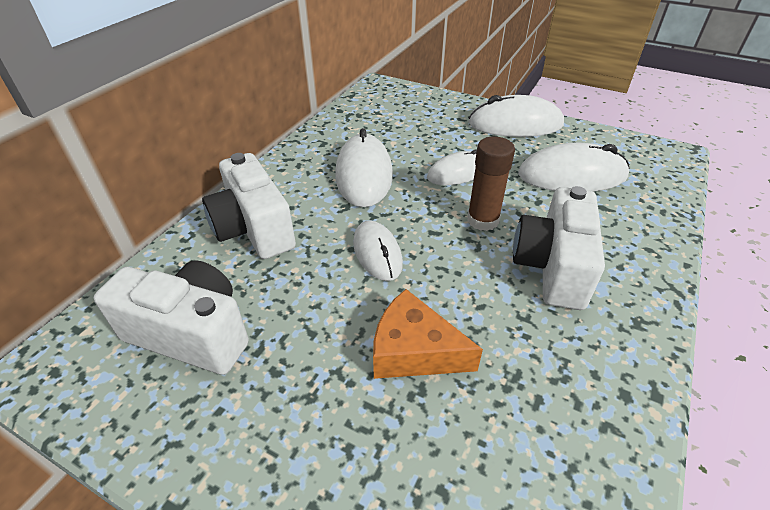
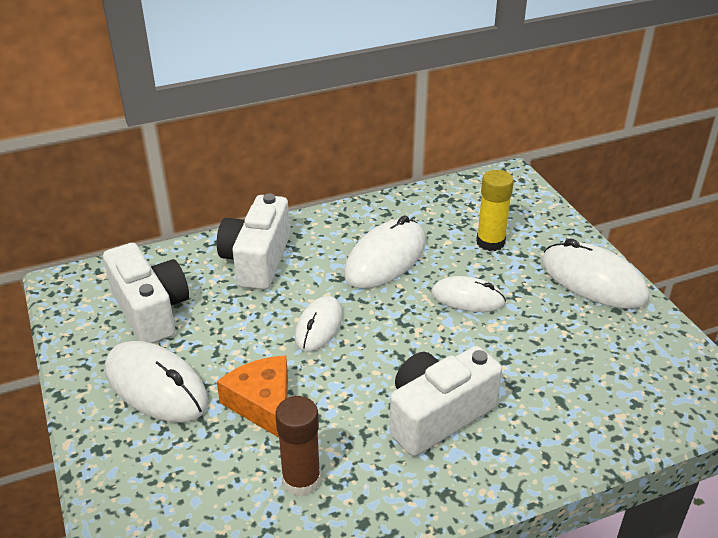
camera: 40 degrees right, 5 degrees down
(422, 129) = (490, 242): none -> yellow glue stick
(482, 220) = (432, 349): brown glue stick -> brown glue stick (301, 480)
(572, 176) = (574, 357): white mouse -> white mouse (156, 386)

